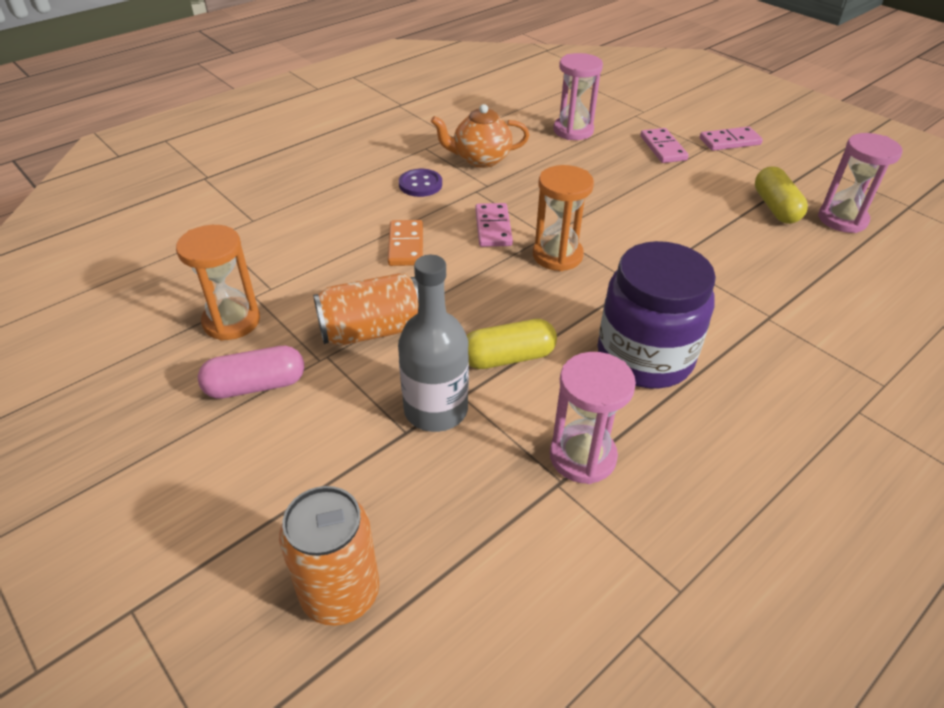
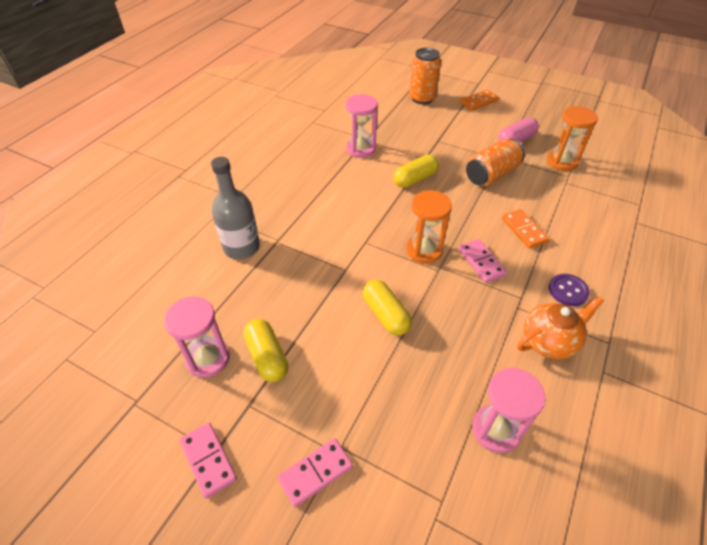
camera: 160 degrees right, 5 degrees up
(211, 526) = (478, 102): none -> orange domino
(436, 410) = (432, 150): grey bottle -> grey bottle (241, 247)
(636, 210) = (385, 314): none -> yellow capsule
(644, 357) = (346, 197): purple jar -> none
(663, 148) = (388, 427): pink domino -> pink domino (208, 460)

